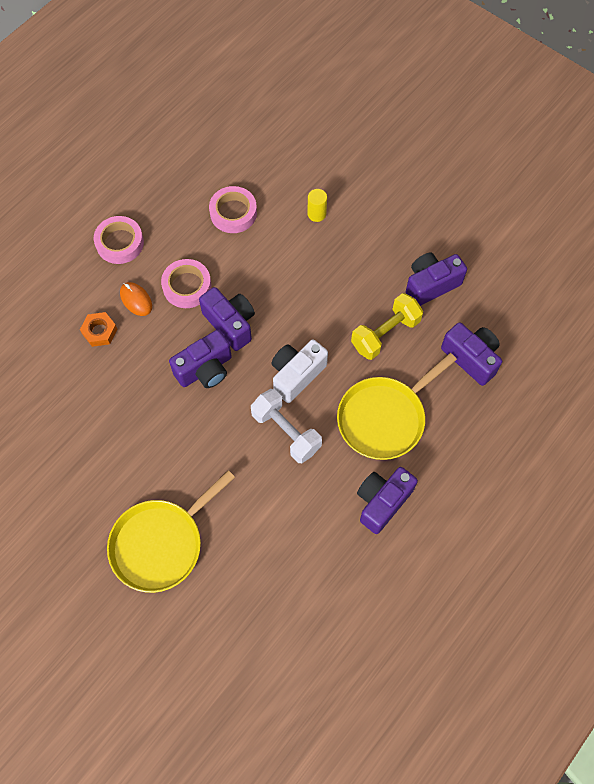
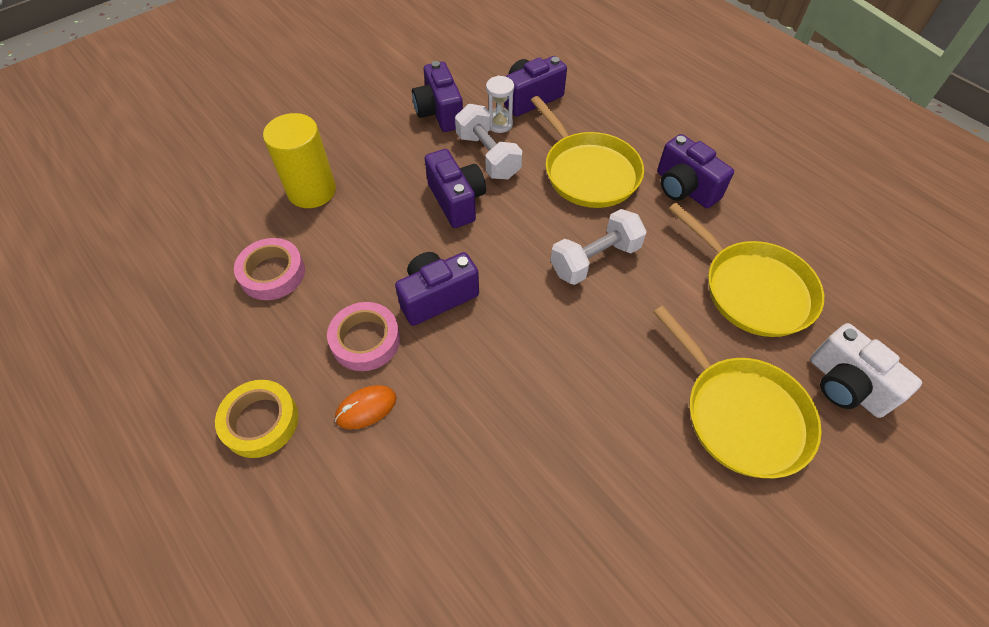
camera: 80 degrees left, 10 degrees down
(99, 331) = (404, 466): orange nut -> none
(120, 243) = (260, 421): pink tape -> yellow tape
(205, 369) = (496, 333): purple camera -> purple camera (456, 201)
(277, 558) = (753, 289): none -> yellow pan
(296, 375) = (523, 239): white camera -> white camera (845, 385)
(316, 214) = (312, 191): yellow cylinder -> yellow cylinder, size x2.05
(385, 334) = (488, 156): yellow dumbbell -> white dumbbell
(428, 336) = (499, 124): none -> white hourglass

